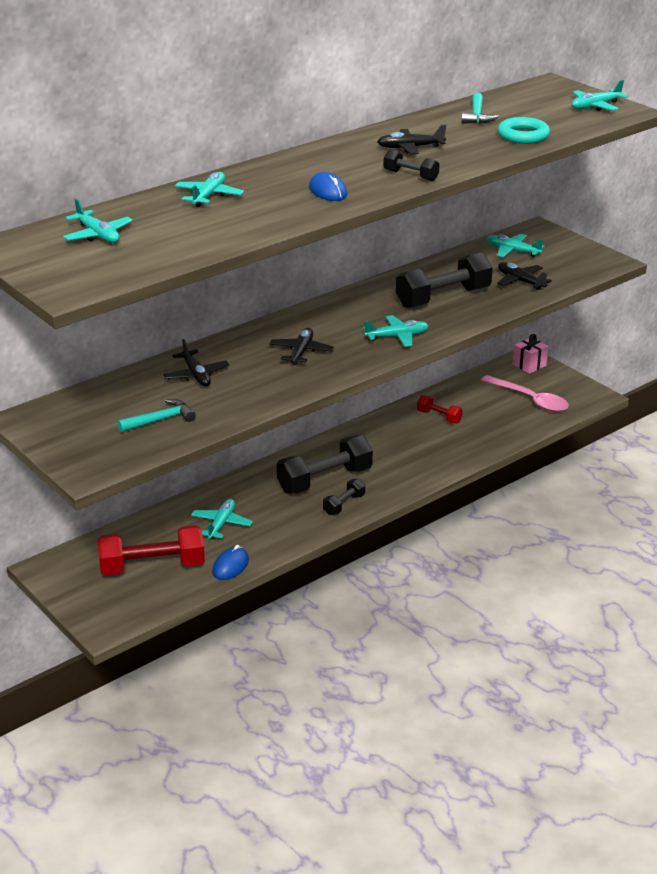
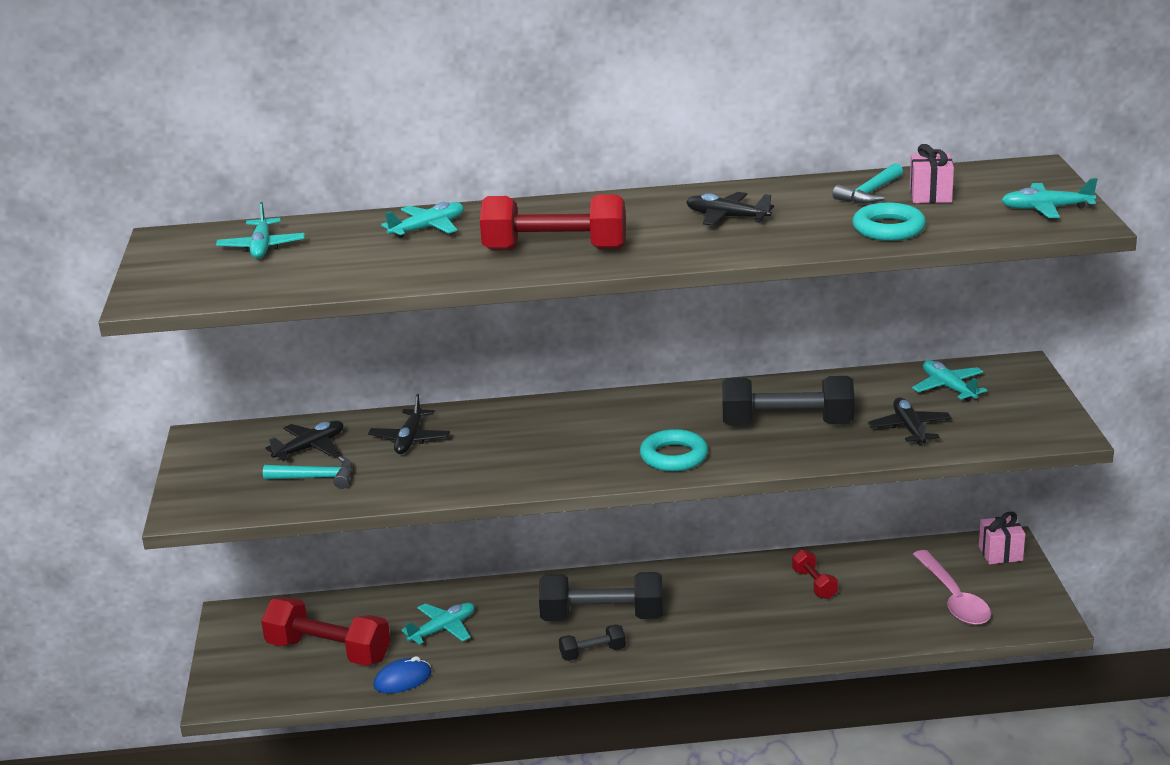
camera: 35 degrees right, 5 degrees down
(301, 352) = (547, 444): black plane -> black plane (310, 448)
(328, 191) = (555, 250): blue mouse -> red dumbbell
(397, 337) = (674, 456): turquoise plane -> turquoise ring
(410, 176) = (674, 251): black dumbbell -> none
(516, 110) = (930, 195): none -> pink gift

